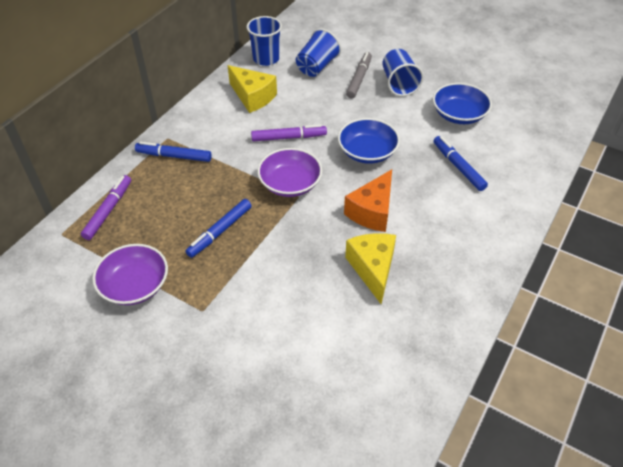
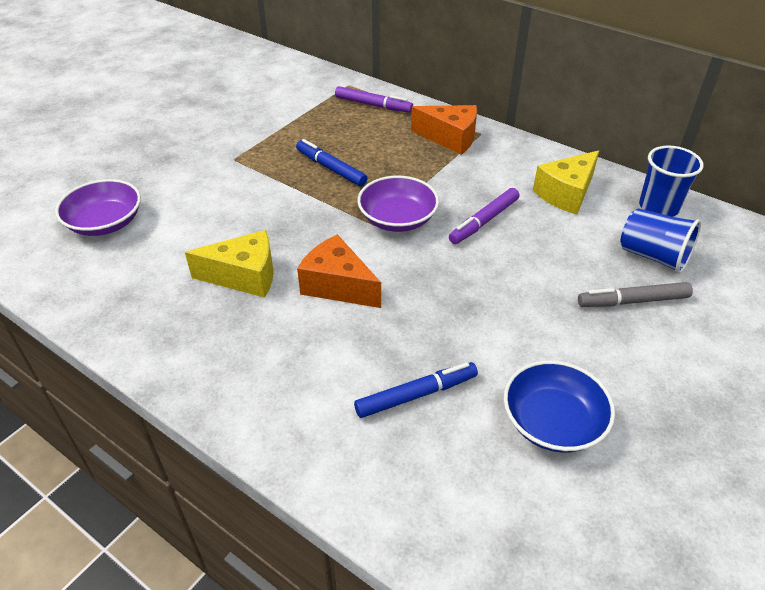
camera: 95 degrees right, 5 degrees down
(135, 285) = (276, 123): purple bowl -> purple bowl (105, 223)
(174, 156) = (450, 138): blue marker -> orange cheese
(289, 137) = (484, 221): purple marker -> purple marker turned 45 degrees clockwise
(359, 79) = (632, 301): grey marker -> grey marker turned 150 degrees clockwise
(367, 152) = (454, 293): blue bowl -> none
(399, 84) = (629, 350): blue cup -> none

